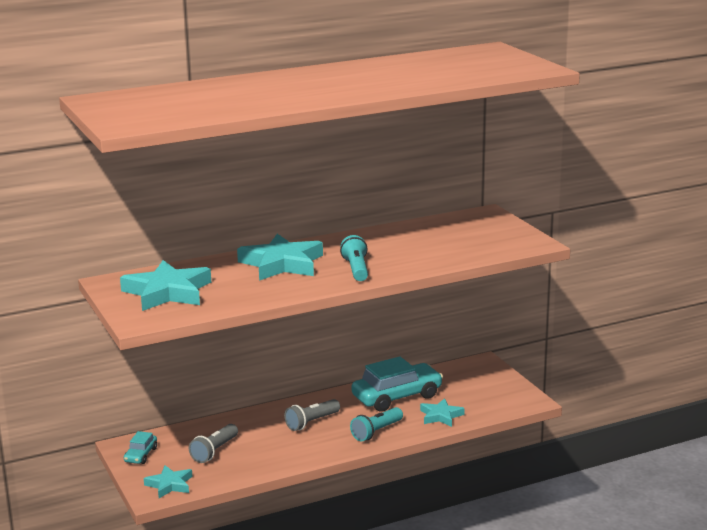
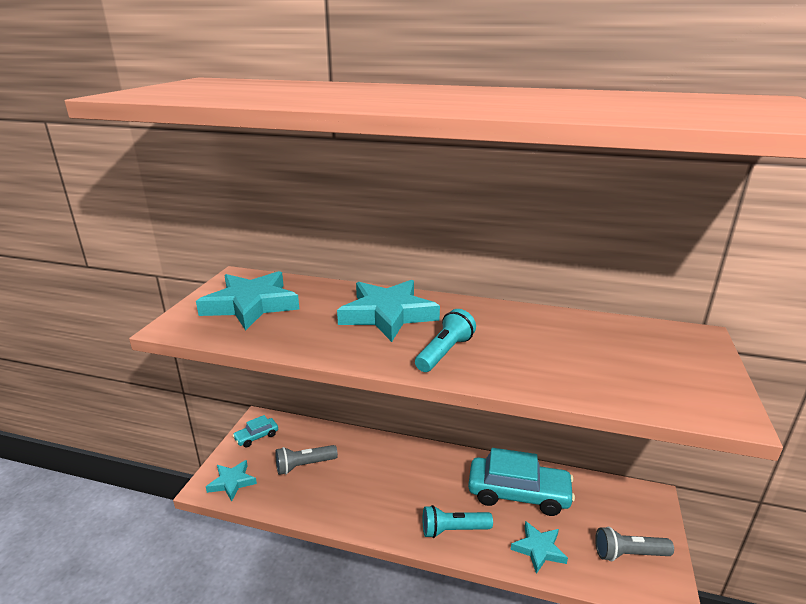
camera: 40 degrees right, 5 degrees up
(311, 422) = (411, 480): grey flashlight -> grey flashlight (629, 554)

